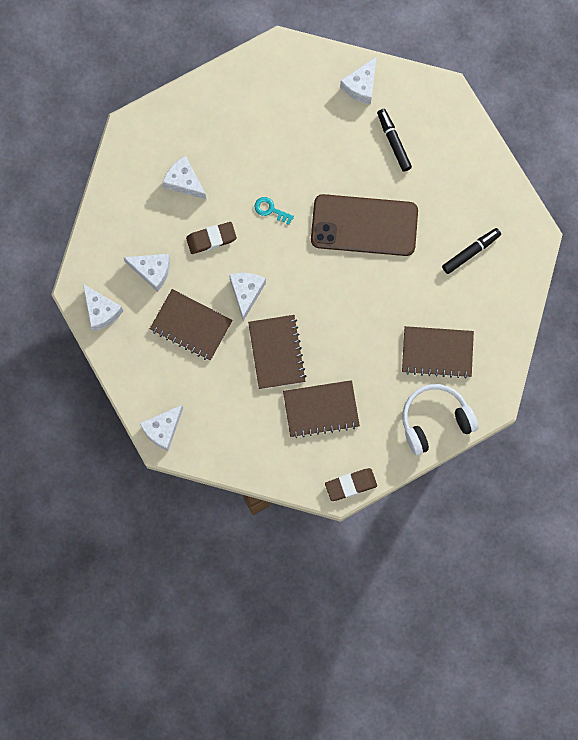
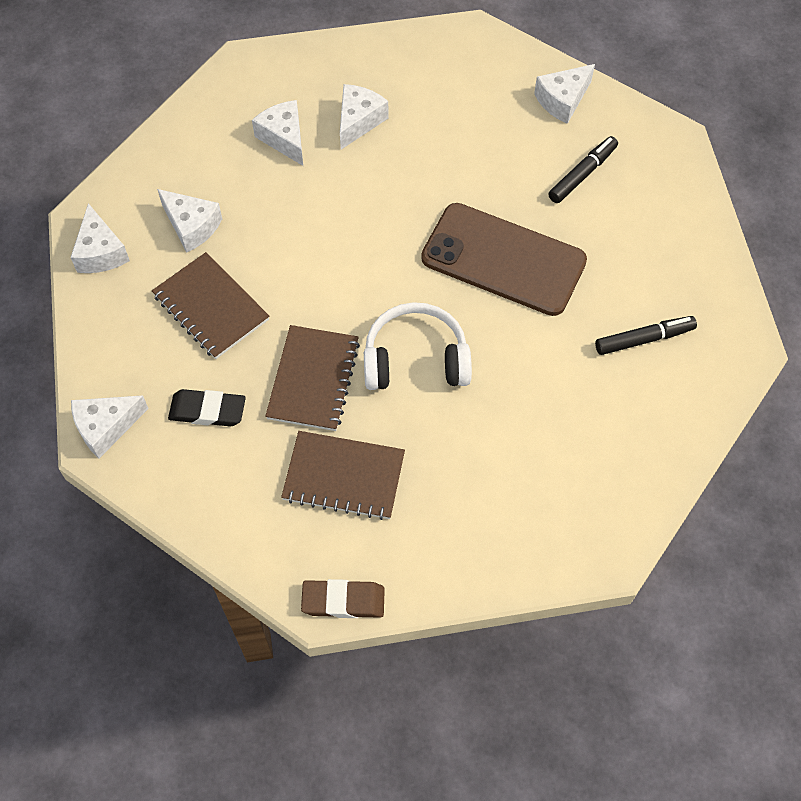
camera: 20 degrees right, 15 degrees down
(211, 239) = (288, 213): brown eraser -> none
(220, 396) = (207, 411): none -> black eraser
(246, 293) = (305, 291): white cheese -> white cheese (359, 121)
(270, 210) = (383, 203): turquoise key -> none
(393, 142) = (582, 174): black marker -> black marker turned 45 degrees clockwise
(435, 420) = (509, 551): white headphones -> white headphones (415, 360)
(437, 352) = (547, 456): brown notebook -> none

